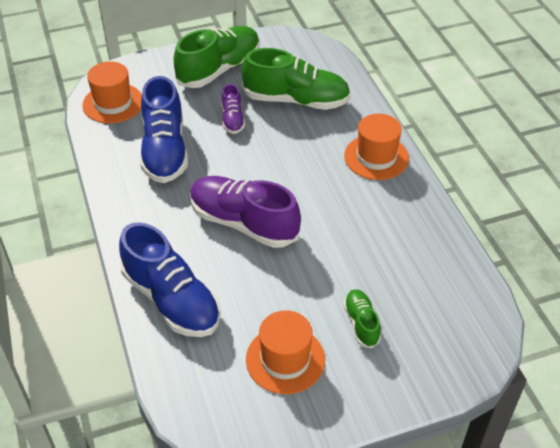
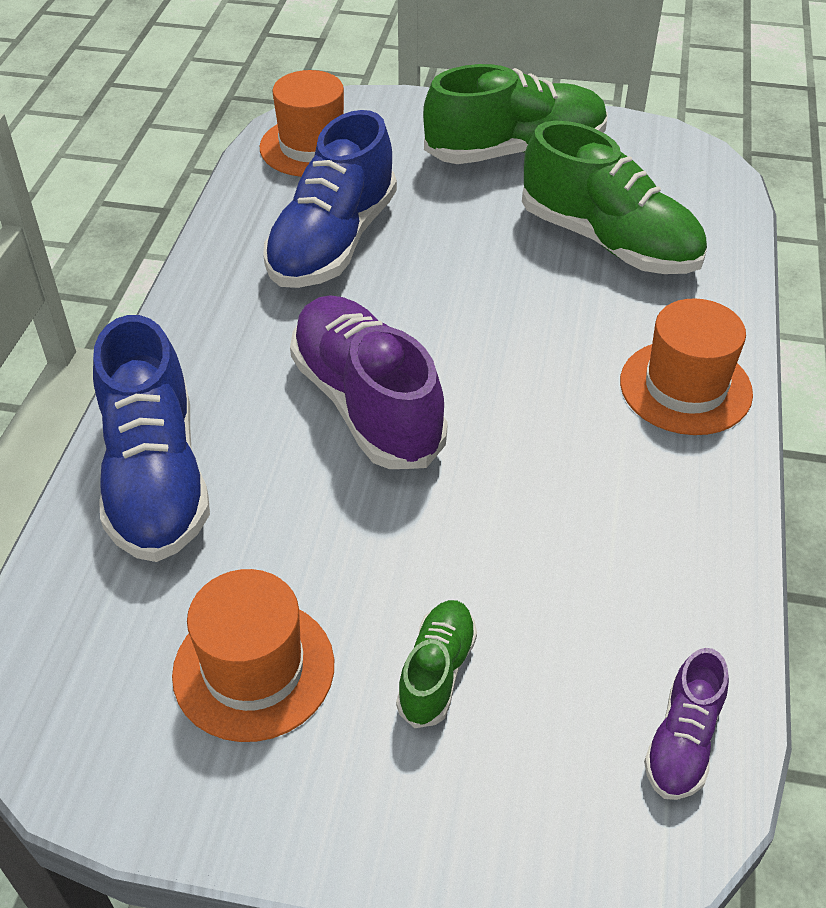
camera: 30 degrees right, 0 degrees up
(232, 119) = (477, 234): purple shoe -> purple shoe (682, 741)

